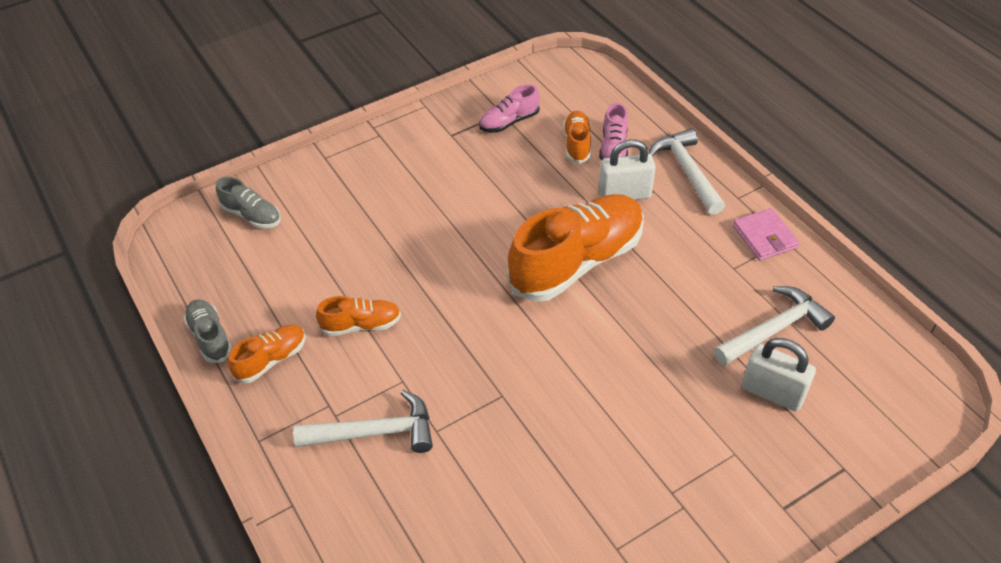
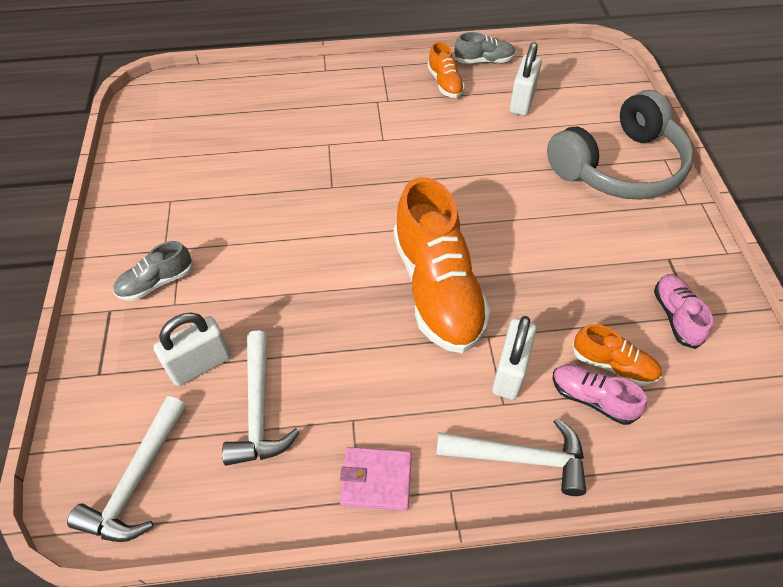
camera: 115 degrees right, 5 degrees up
(252, 215) = (603, 102): grey shoe -> grey shoe (156, 282)
(278, 279) = (522, 102): none -> white padlock
(351, 184) = (619, 167): none -> grey headphones
(361, 325) = (449, 132): orange shoe -> none
(375, 432) = (350, 115): white hammer -> white hammer (137, 481)

